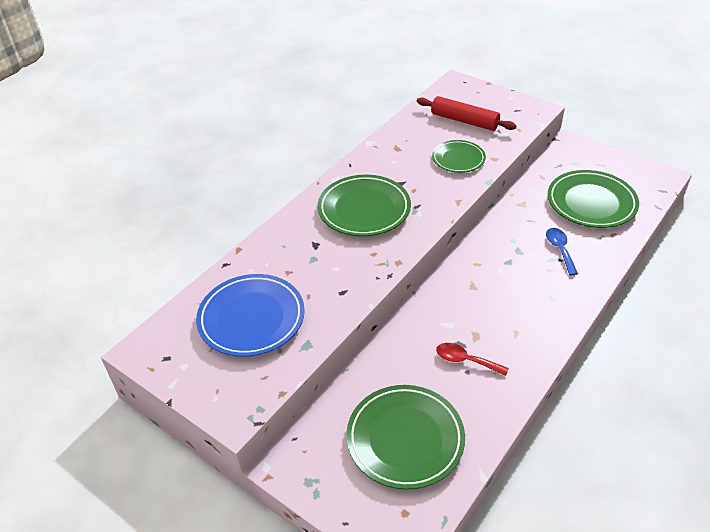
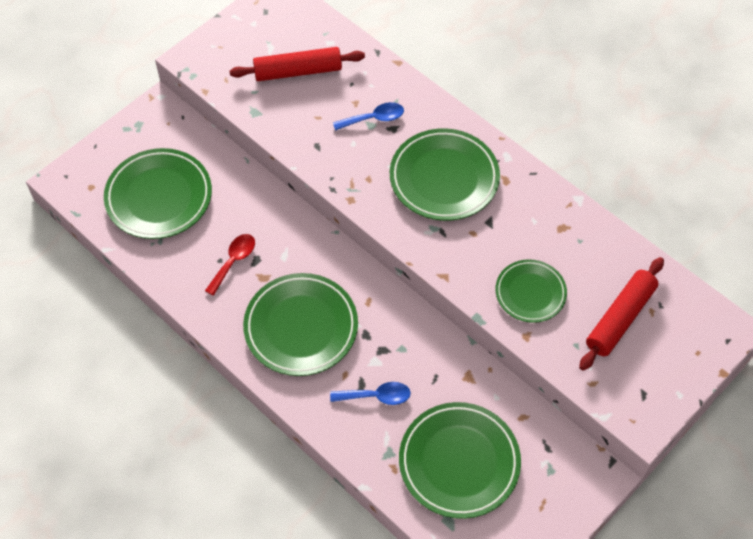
camera: 95 degrees right, 15 degrees up
(251, 318) = (298, 71): blue plate -> red rolling pin
(306, 257) = (374, 118): none -> blue spoon
(517, 302) = (301, 327): none -> green plate

